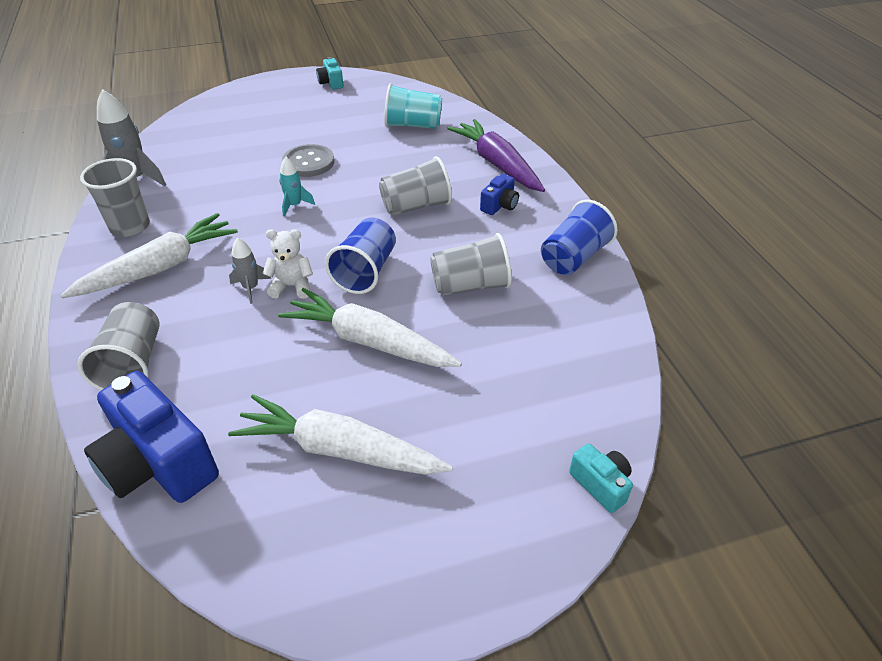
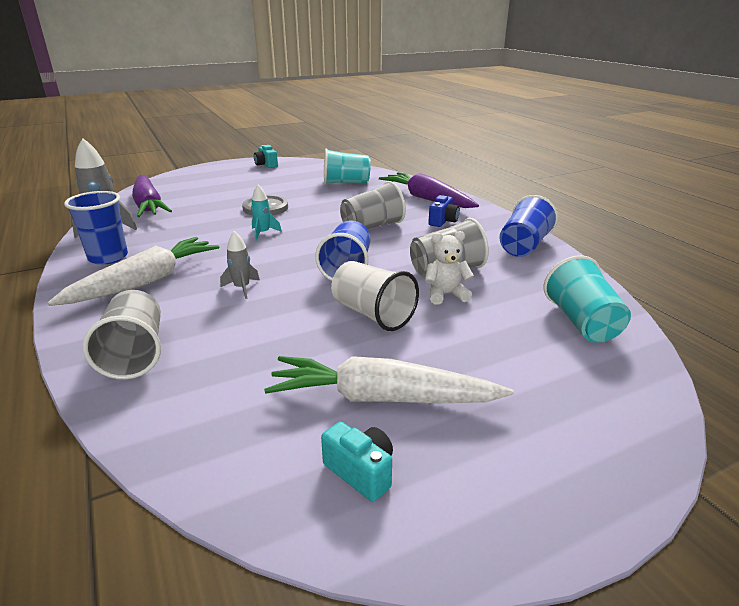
camera: 10 degrees left, 15 degrees down
(130, 227) = (108, 257): grey cup -> blue cup
(159, 463) = (186, 434): blue camera -> none
(185, 146) = (149, 205): none -> purple carrot
(292, 286) = (282, 283): white teddy bear -> white teddy bear (445, 294)
(368, 341) = (372, 314): white carrot -> white cup
(579, 381) = (581, 322): none -> turquoise cup
(601, 484) = (654, 395): turquoise camera -> turquoise camera (361, 472)

